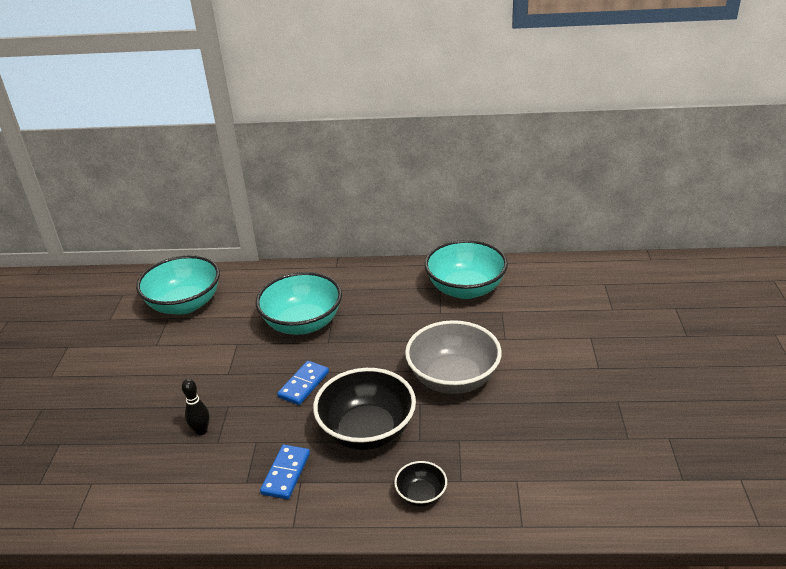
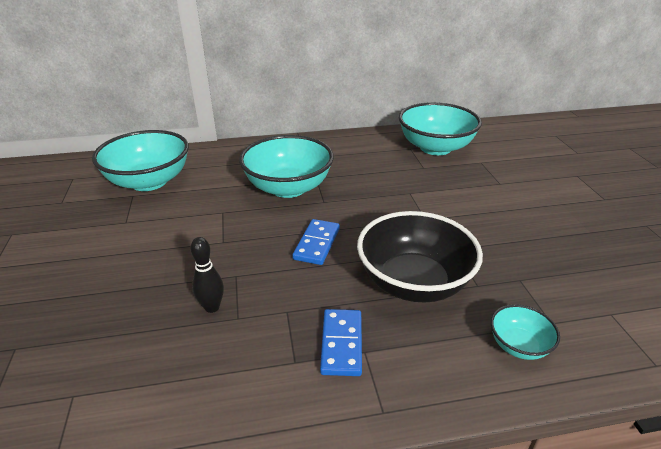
camera: 15 degrees left, 0 degrees up
(421, 495) = (518, 345): black bowl -> turquoise bowl
(453, 378) = (474, 222): grey bowl -> none

